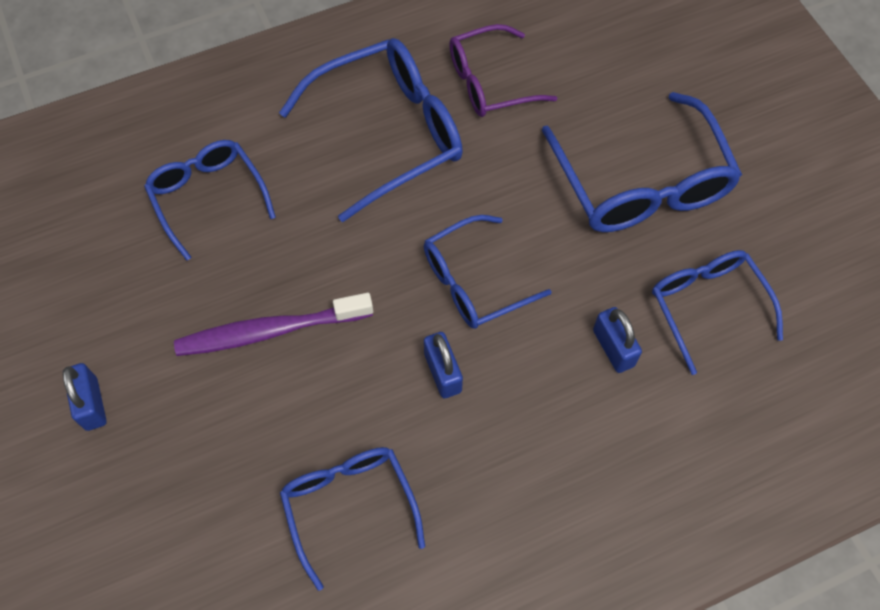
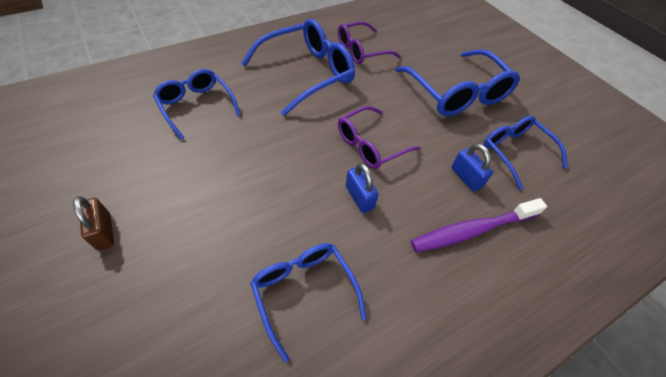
camera: 10 degrees left, 10 degrees down
(91, 404) = (104, 231): blue padlock -> brown padlock
(269, 331) = (238, 178): purple toothbrush -> purple toothbrush (472, 230)
(474, 282) = (370, 145): blue glasses -> purple glasses

